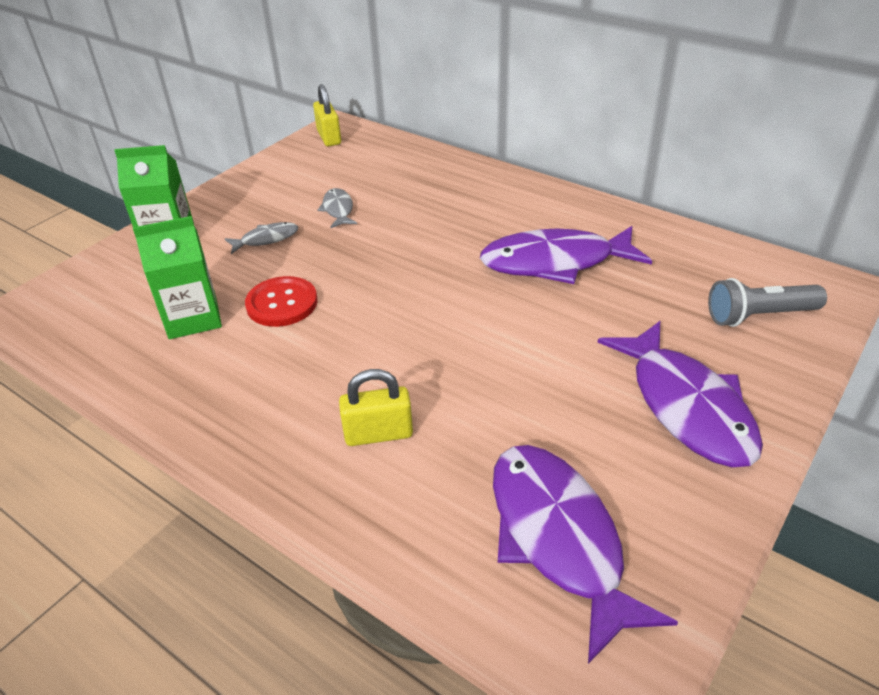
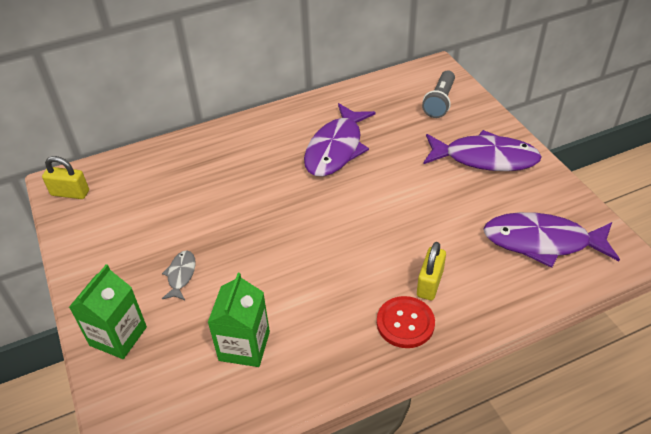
camera: 60 degrees left, 5 degrees up
(282, 303) = (269, 290): red button -> red button (405, 323)
(338, 209) = (181, 223): grey fish -> none

